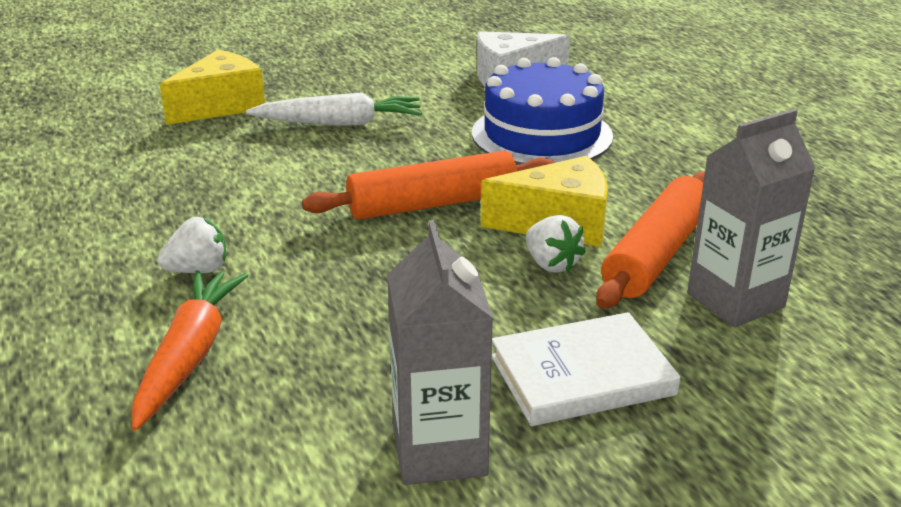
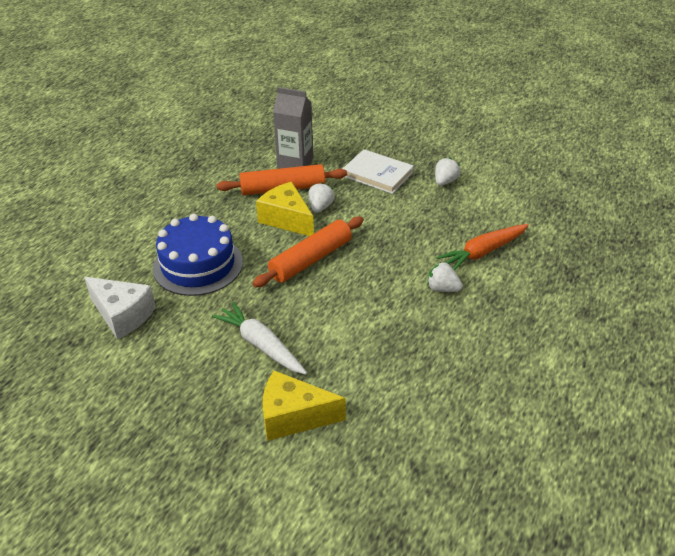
camera: 130 degrees left, 10 degrees up
(432, 204) = (311, 260): orange rolling pin -> orange rolling pin turned 75 degrees counterclockwise
(439, 451) = (445, 182): grey carton -> white strawberry

